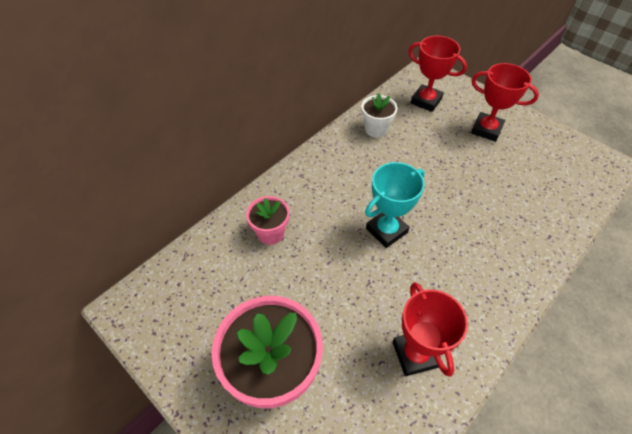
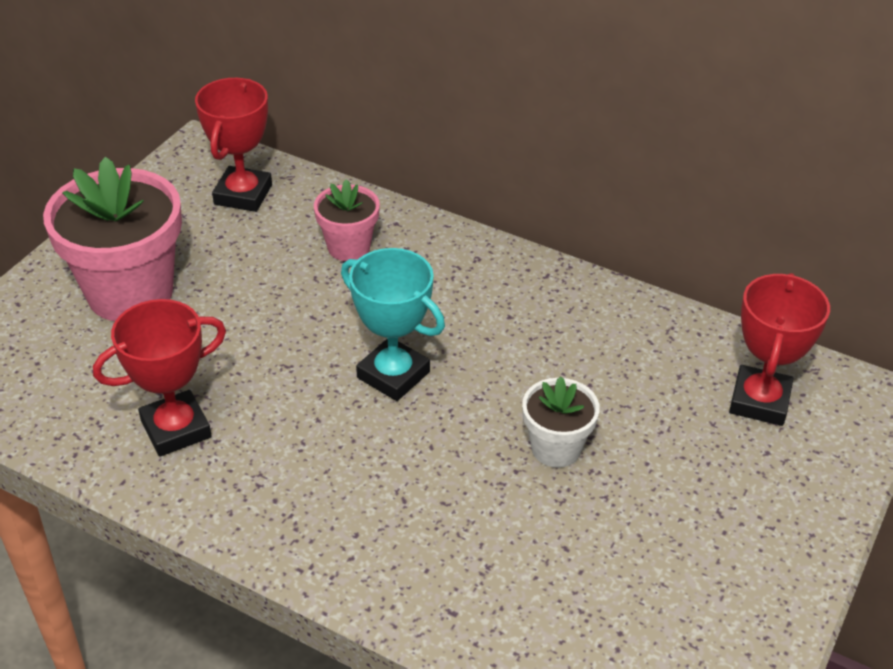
camera: 75 degrees right, 10 degrees down
(376, 129) = (633, 334): white flower pot -> white flower pot (556, 448)
(486, 130) = (718, 507): red trophy -> red trophy (243, 194)

